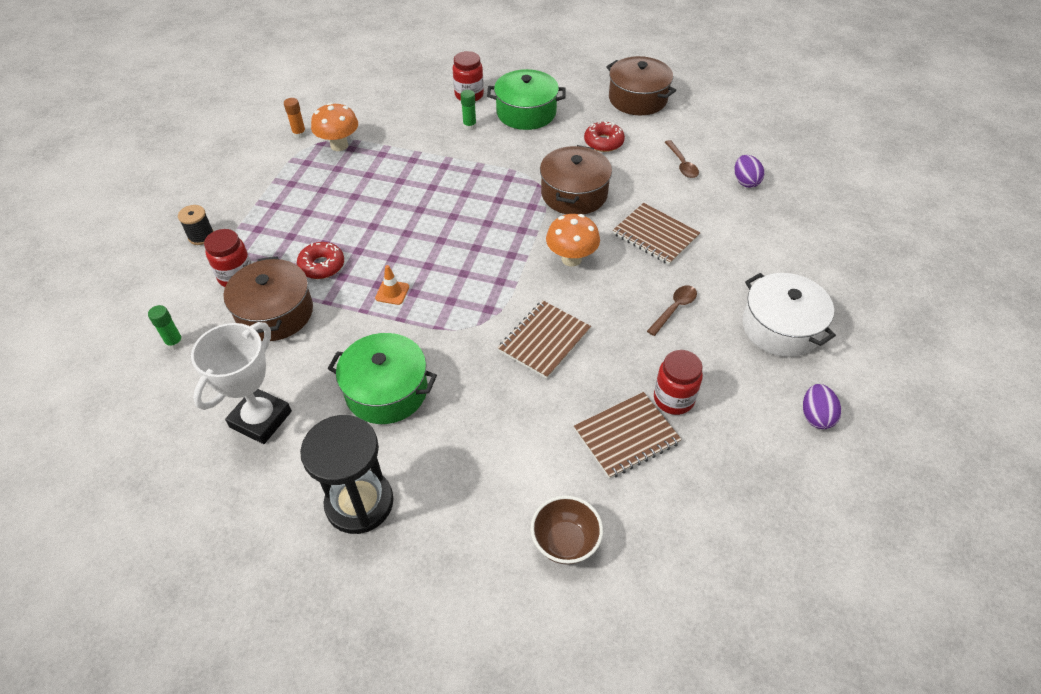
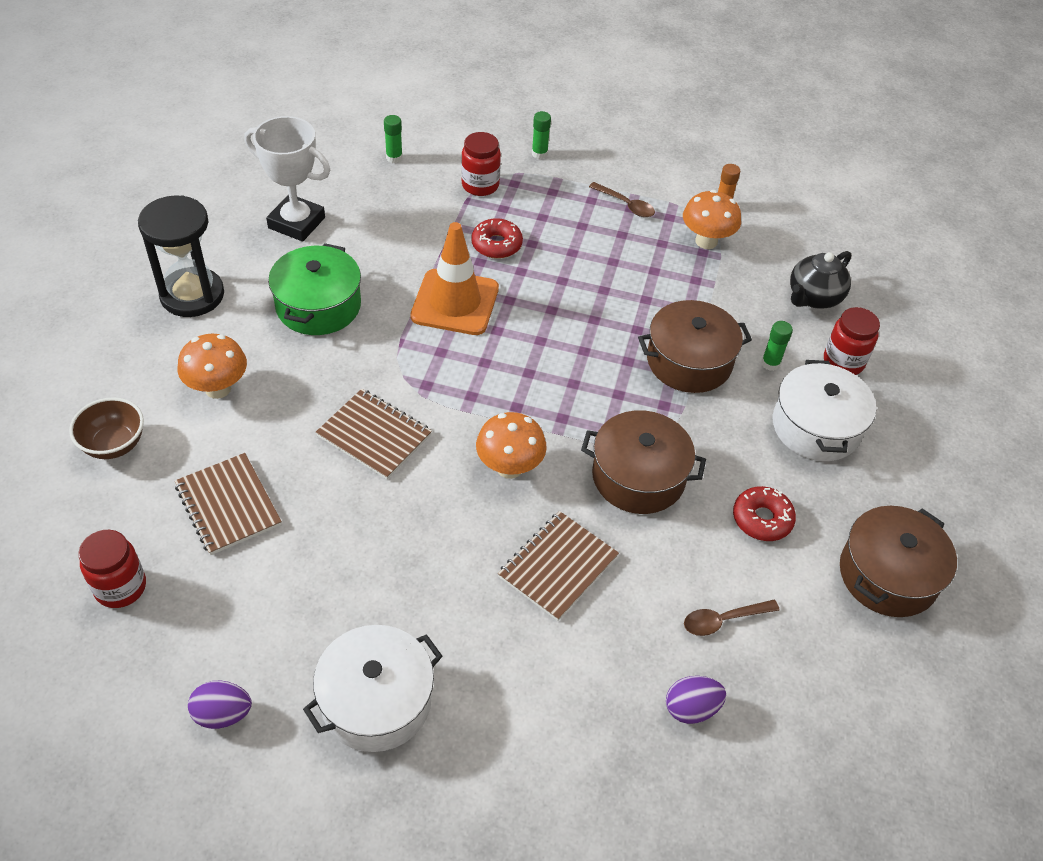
camera: 85 degrees right, 0 degrees up
(201, 236) = (539, 154): black spool -> green glue stick
(275, 313) = (429, 218): brown pot -> brown pot (689, 361)
(392, 292) = (455, 302): orange traffic cone -> orange traffic cone, size x2.40
(407, 101) = (813, 297): none -> black teapot
(492, 461) = (218, 388): none -> orange mushroom
(526, 112) = (816, 427): green pot -> white pot
(673, 399) = (272, 557): red jar -> red jar (120, 587)
(674, 309) = (417, 574): brown spoon -> brown spoon (626, 205)

